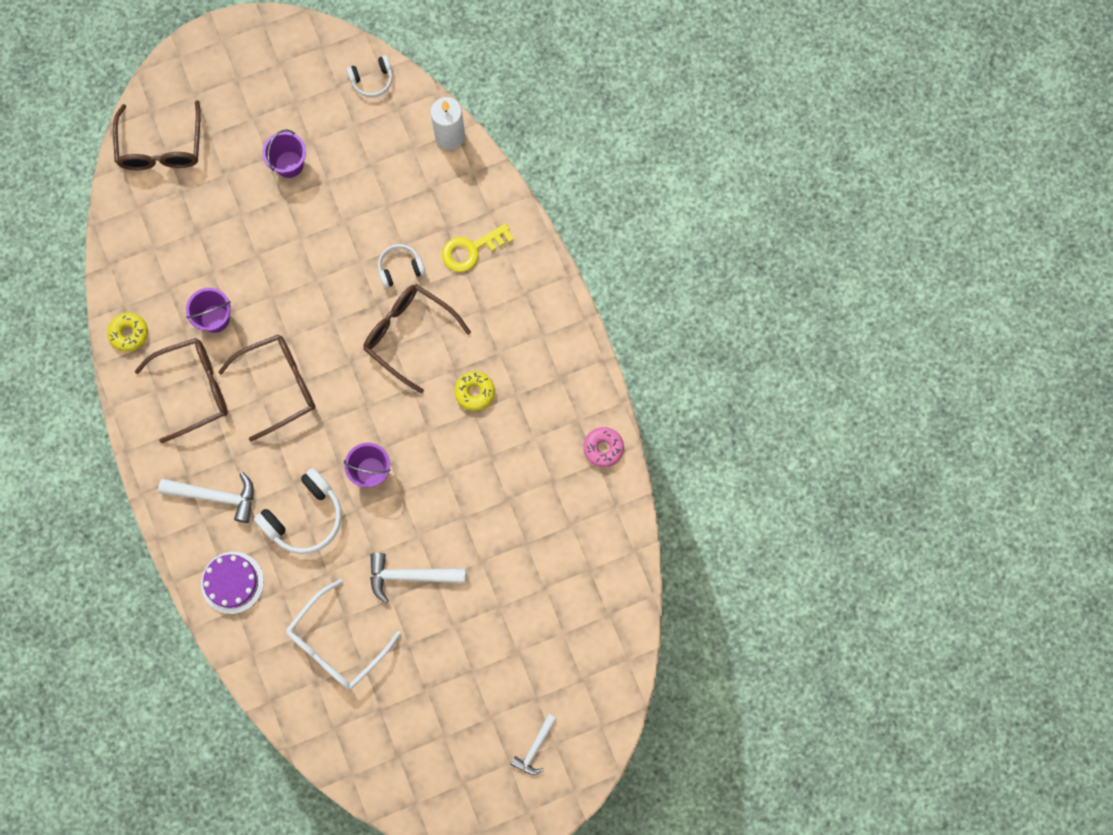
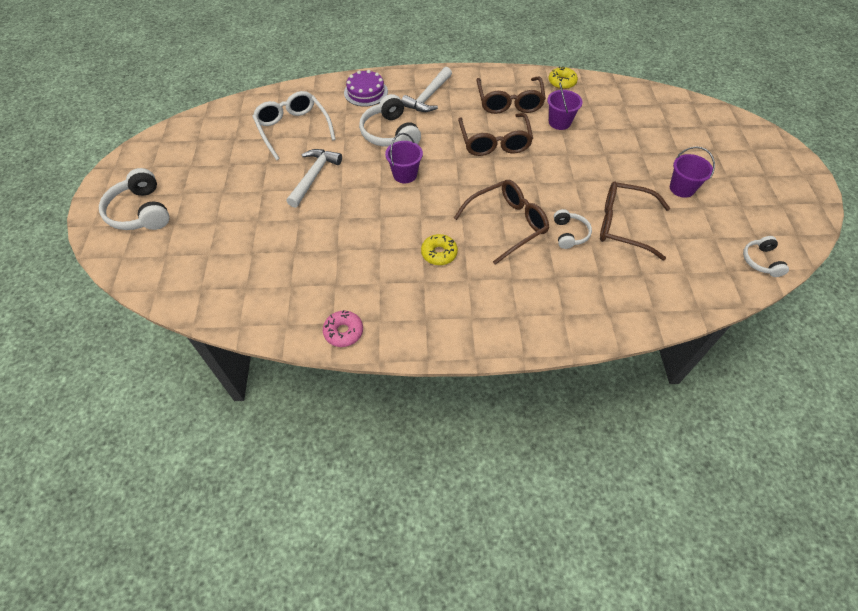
camera: 110 degrees right, 20 degrees down
(161, 147) = (707, 123): brown glasses -> brown glasses (623, 225)
(450, 136) = (695, 303): white candle -> none
(471, 249) = (573, 288): yellow key -> none
(535, 748) = (141, 212): white hammer -> white headphones

